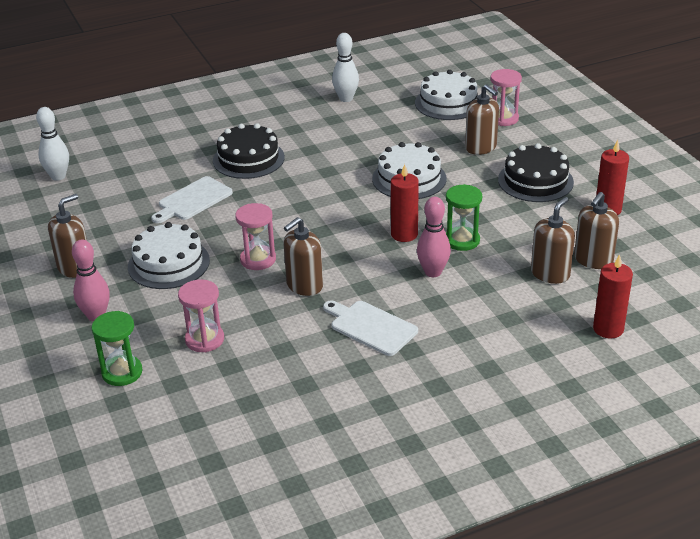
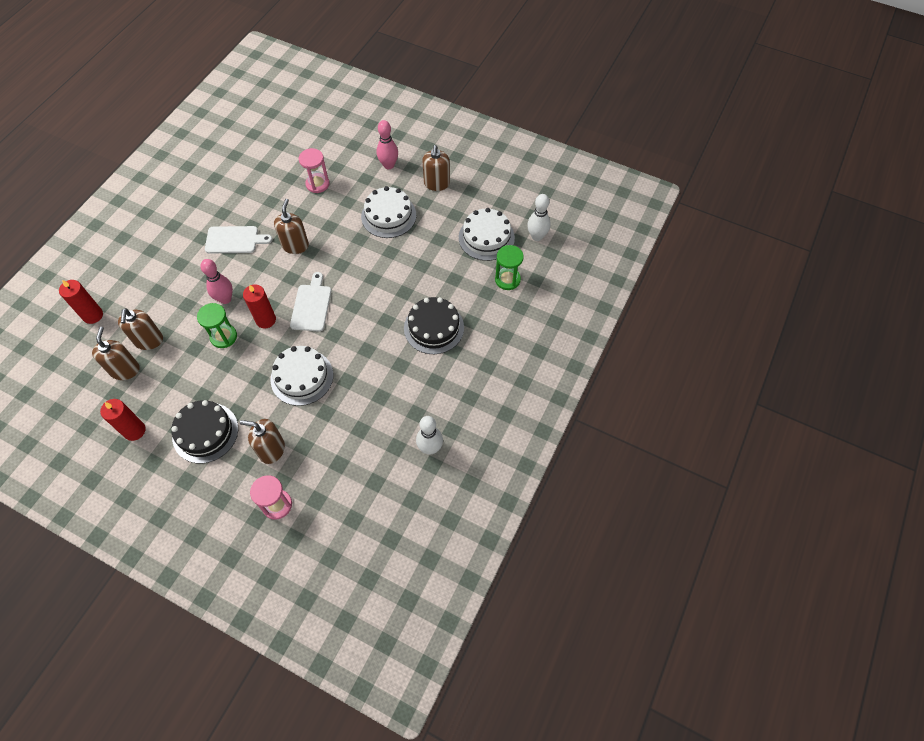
camera: 140 degrees right, 25 degrees up
(122, 372) = (339, 147): green hourglass -> green hourglass (507, 279)
(193, 200) = (429, 268): white cutting board -> white cutting board (311, 305)
(258, 259) = (340, 248): pink hourglass -> none
(448, 103) = (339, 499): white cake -> white cake (486, 237)

